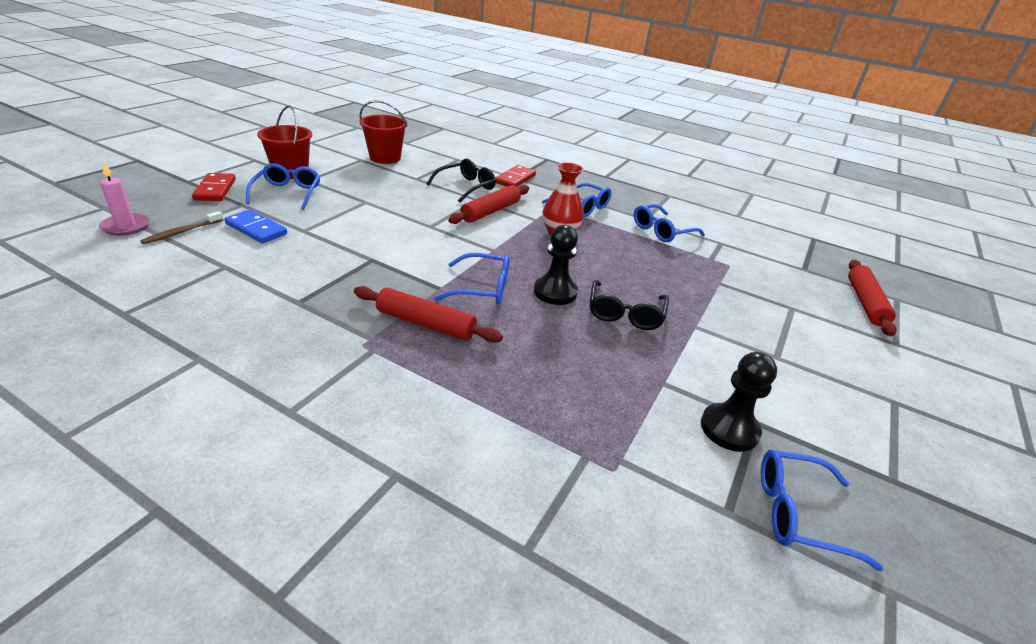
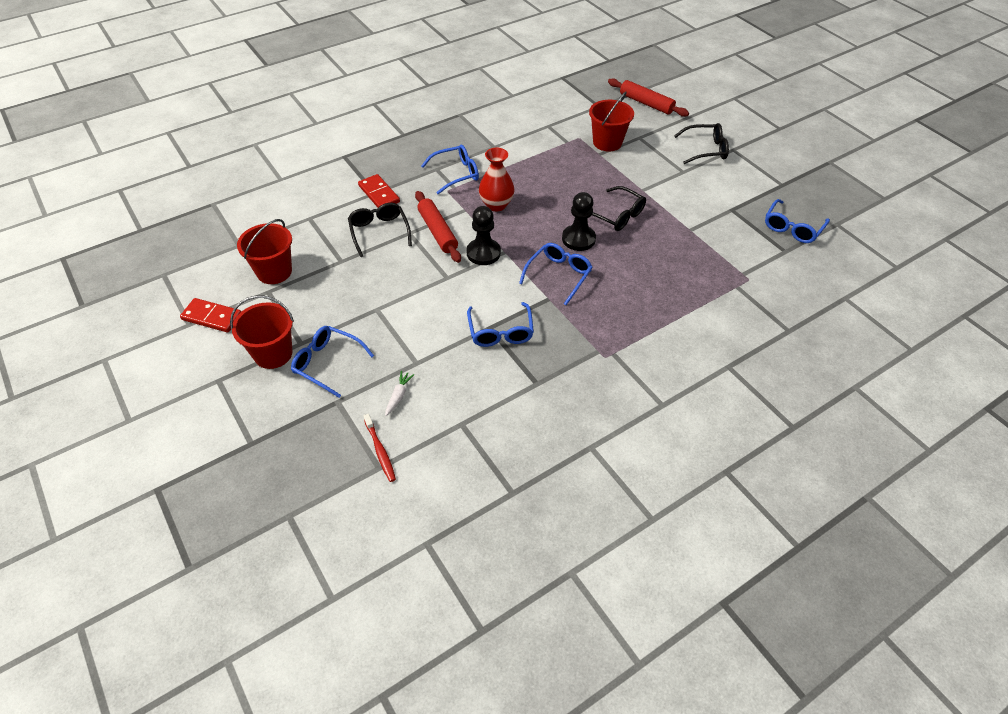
camera: 60 degrees left, 15 degrees up
(126, 226) = (346, 495): pink candle -> none
(182, 232) = (380, 451): brown toothbrush -> red toothbrush
(215, 189) = (288, 420): red domino -> red domino (212, 317)
(256, 229) = (398, 396): blue domino -> white carrot
(425, 323) = (592, 318): red rolling pin -> none
(662, 231) = (517, 147): blue glasses -> blue glasses (500, 332)
(729, 429) = (733, 222): black pawn -> black pawn (483, 253)
(748, 285) = (607, 142): none -> red bucket
(852, 371) = (705, 149): none -> black glasses

